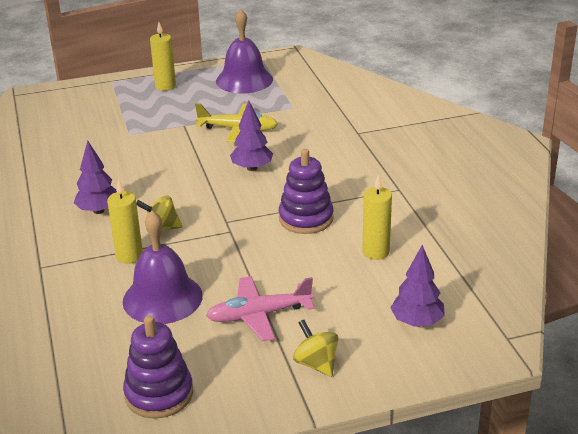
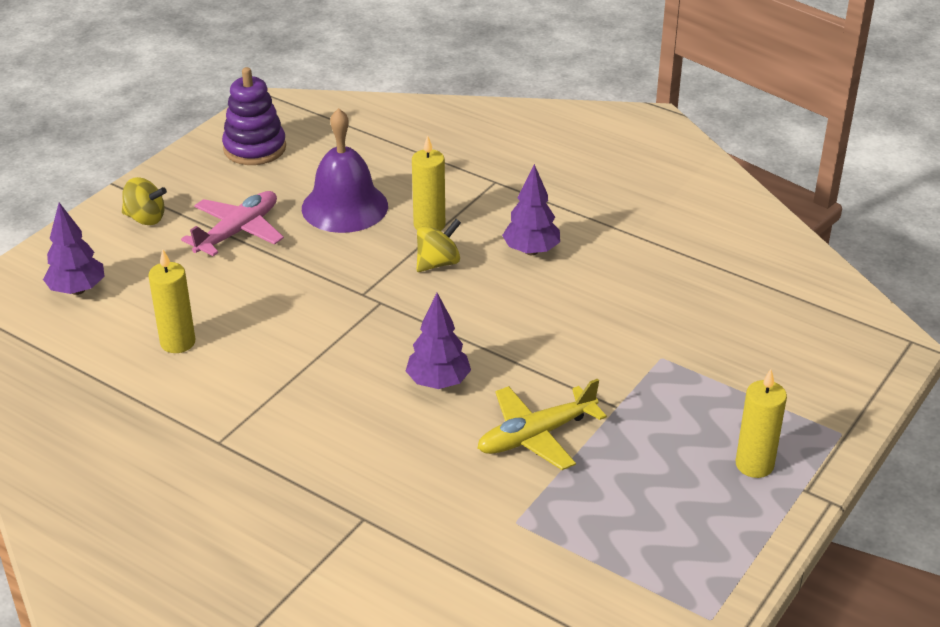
camera: 140 degrees right, 5 degrees up
(244, 80) = (664, 545): purple bell -> none
(306, 218) = (295, 346): purple stacking toy -> none

